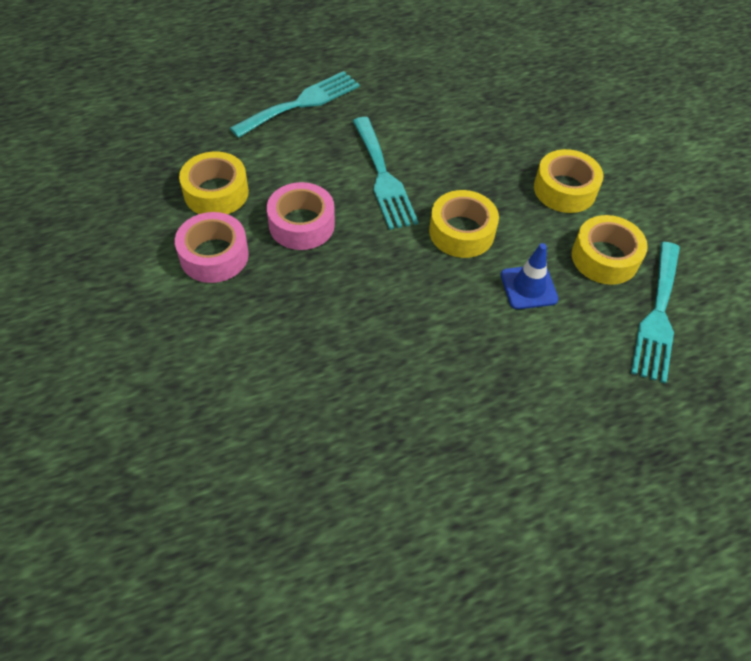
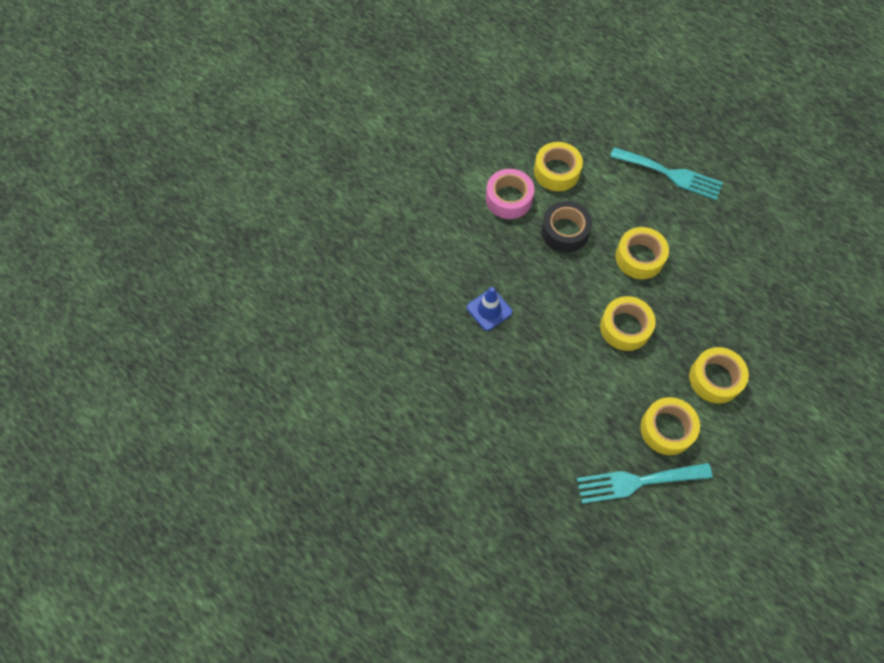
camera: 65 degrees right, 10 degrees up
(301, 224) = (565, 231): pink tape -> black tape
(383, 177) = (639, 257): turquoise fork -> yellow tape
(528, 287) = (606, 388): blue traffic cone -> blue traffic cone (489, 310)

